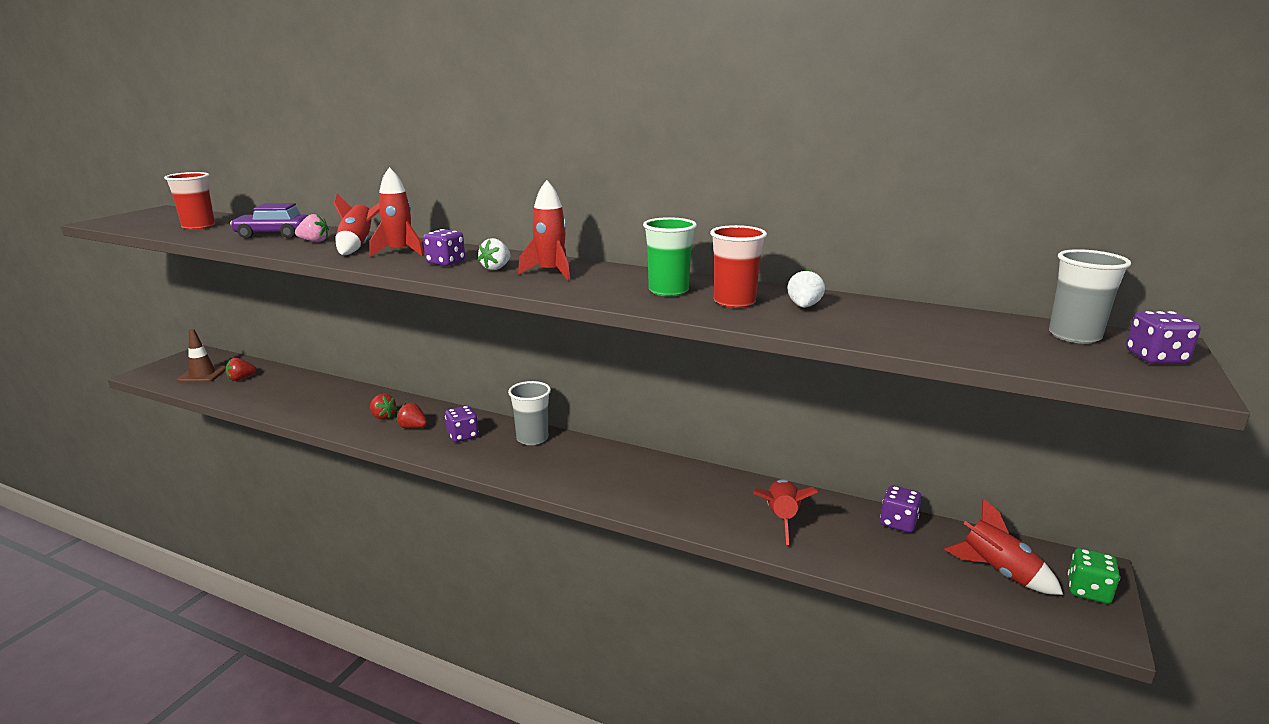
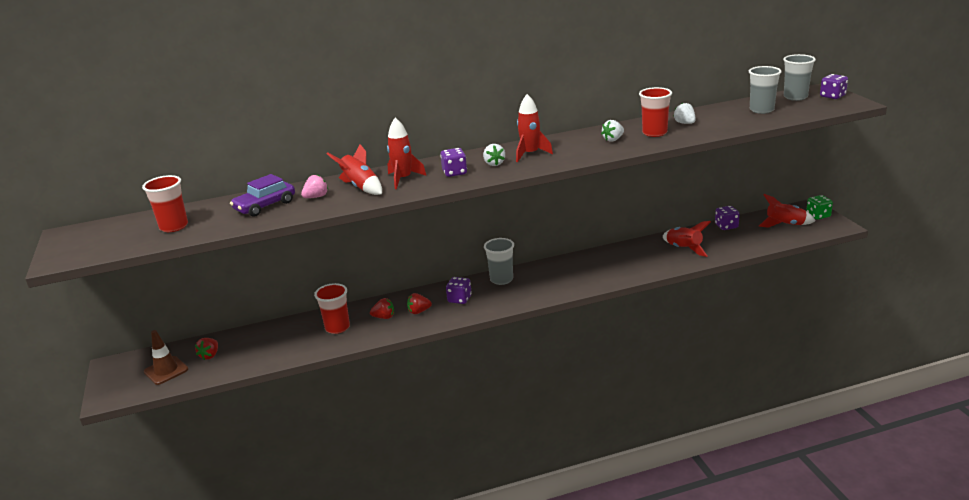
camera: 40 degrees left, 5 degrees up
(340, 405) = (337, 328): none -> red cup
(668, 291) = (613, 139): green cup -> white strawberry
(964, 331) = (761, 110): none -> grey cup

